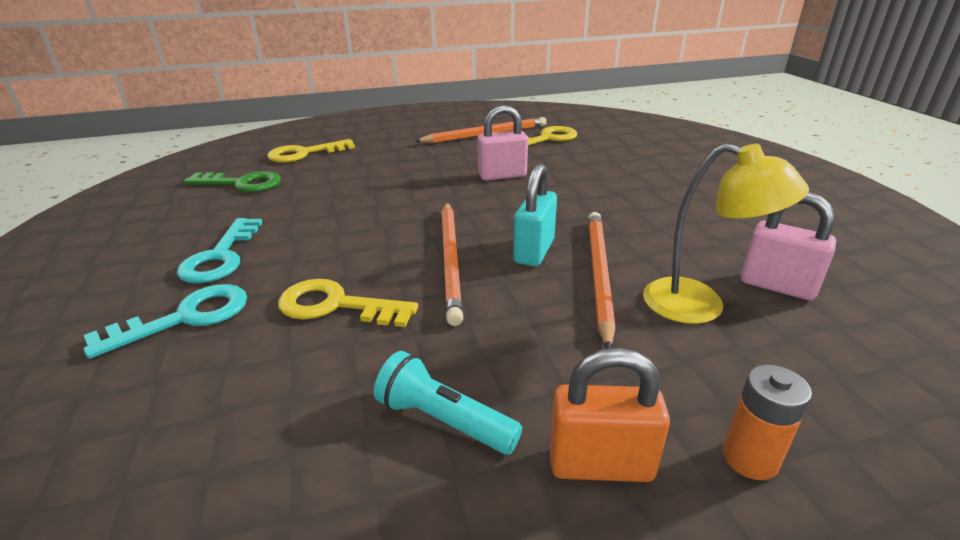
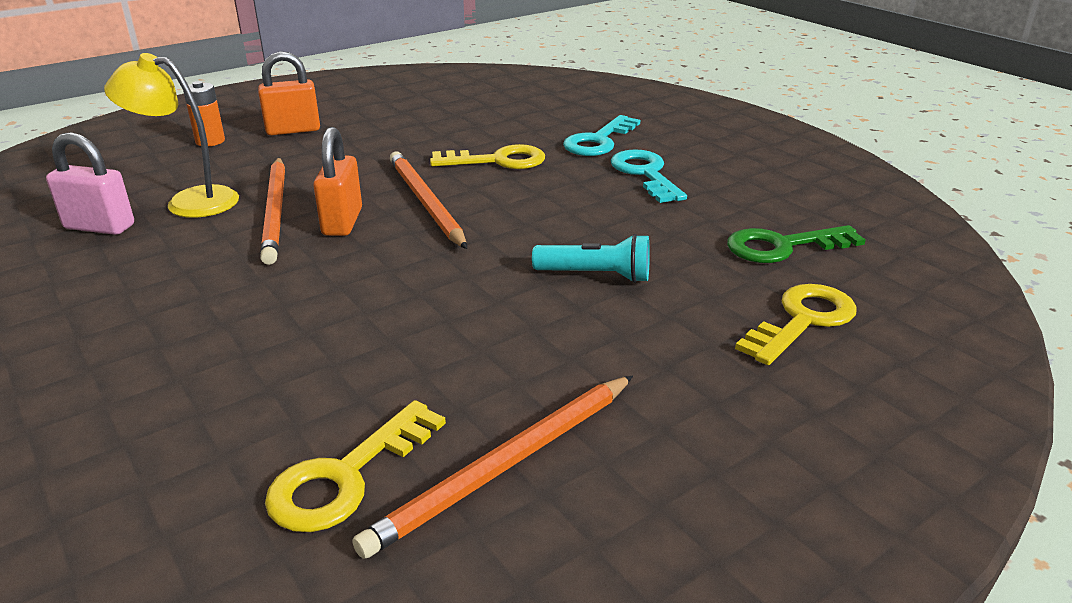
camera: 160 degrees right, 0 degrees up
(444, 420) = (382, 130): turquoise flashlight -> turquoise flashlight (596, 275)
(502, 175) = (414, 328): pink padlock -> none
(534, 251) = (342, 222): turquoise padlock -> orange padlock

